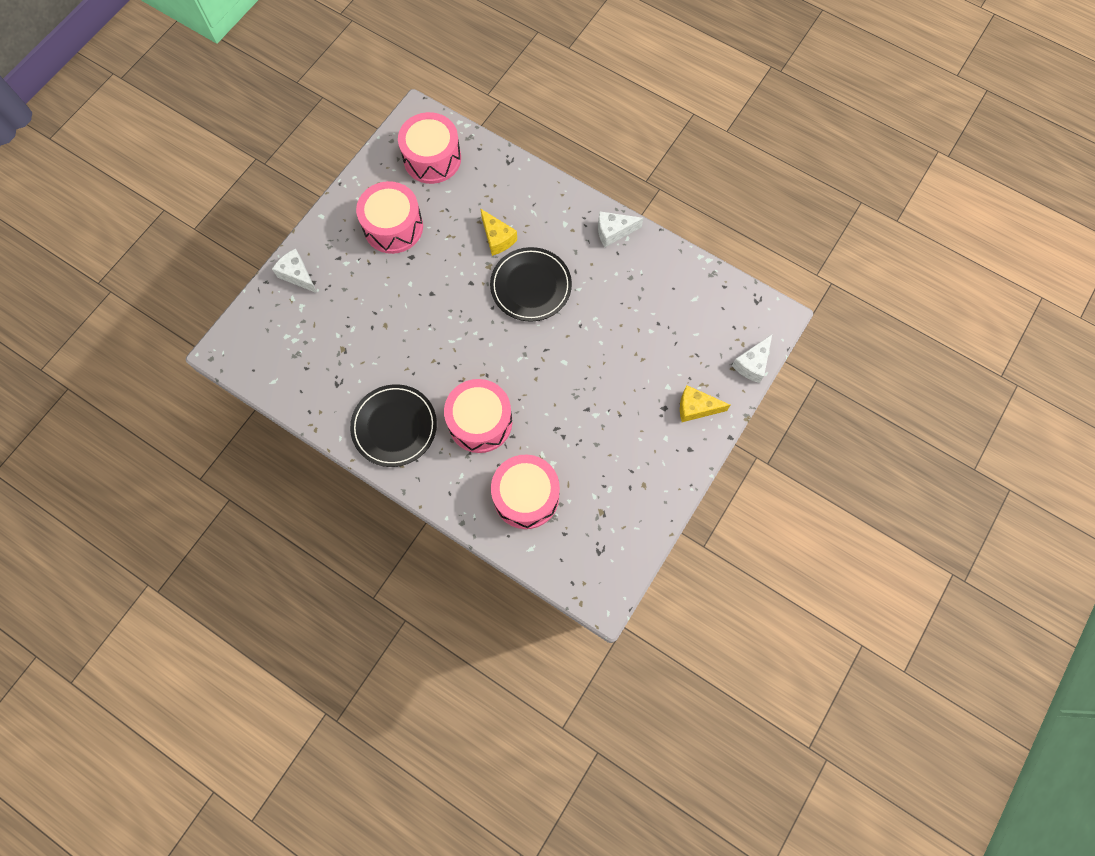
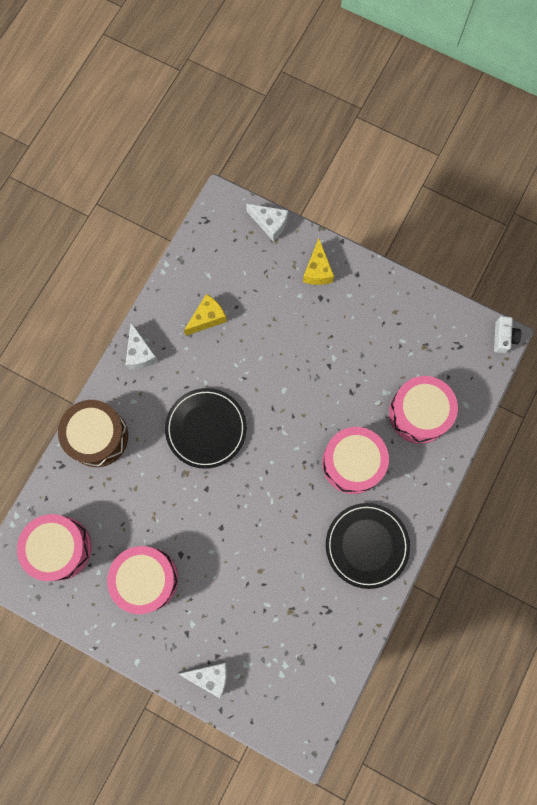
camera: 95 degrees left, 5 degrees up
(297, 275) = (210, 675): white cheese -> white cheese turned 120 degrees counterclockwise
(497, 238) = (154, 467): yellow cheese -> yellow cheese (207, 318)
(532, 192) = (97, 437): none -> brown drum
(606, 603) = (503, 337): none -> white camera

